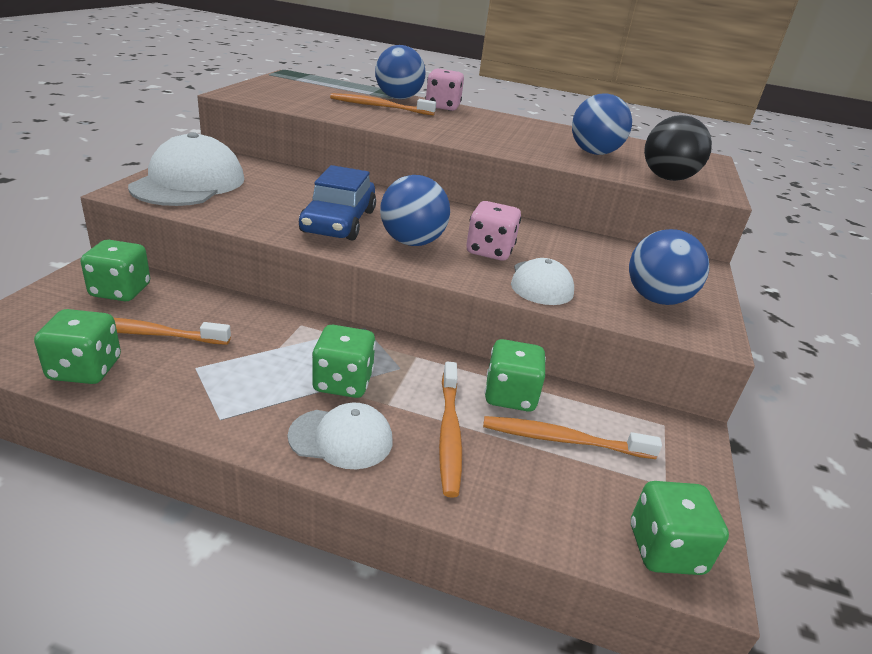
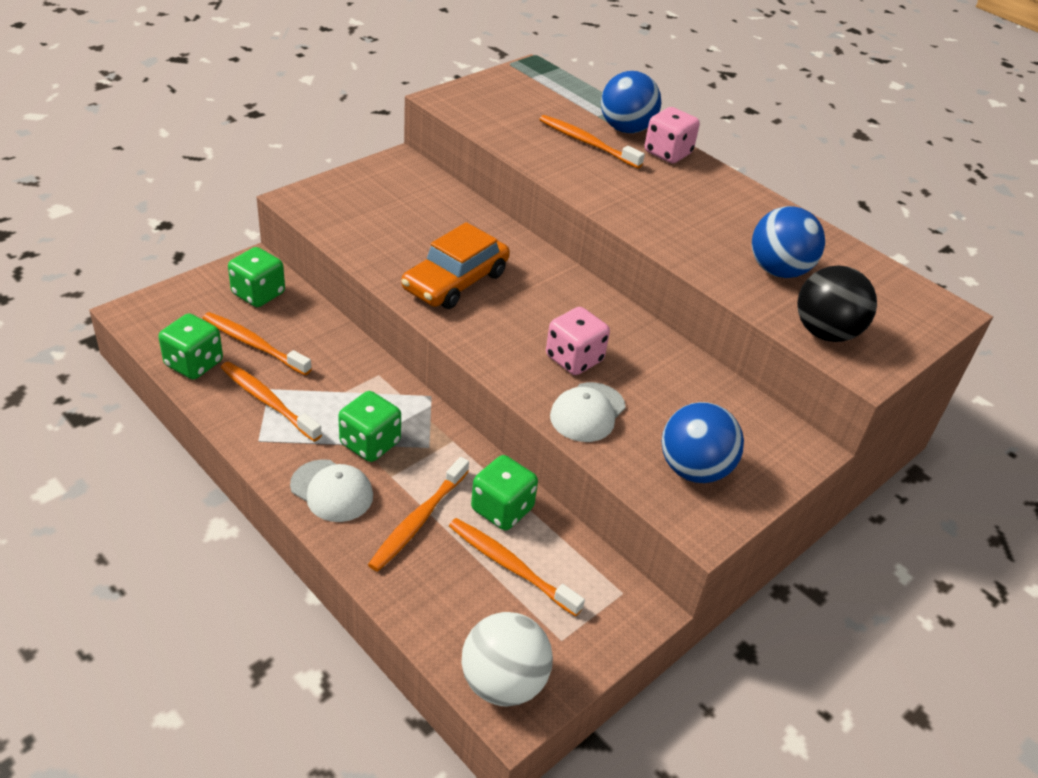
camera: 30 degrees right, 10 degrees up
(189, 183) = (355, 198): white cap -> none
(202, 379) = (268, 401): none -> orange toothbrush
(338, 221) = (455, 281): blue car -> orange car
(412, 242) = (504, 326): blue ball -> none
(665, 549) = (503, 682): green dice -> white ball

